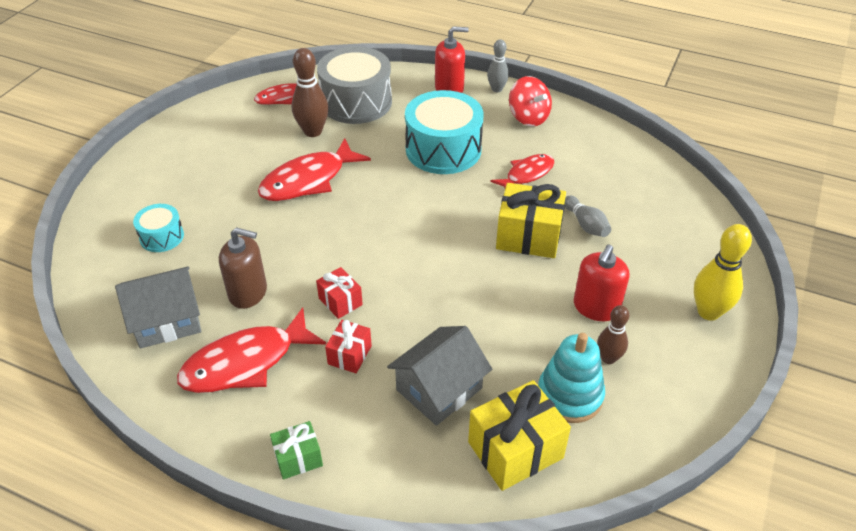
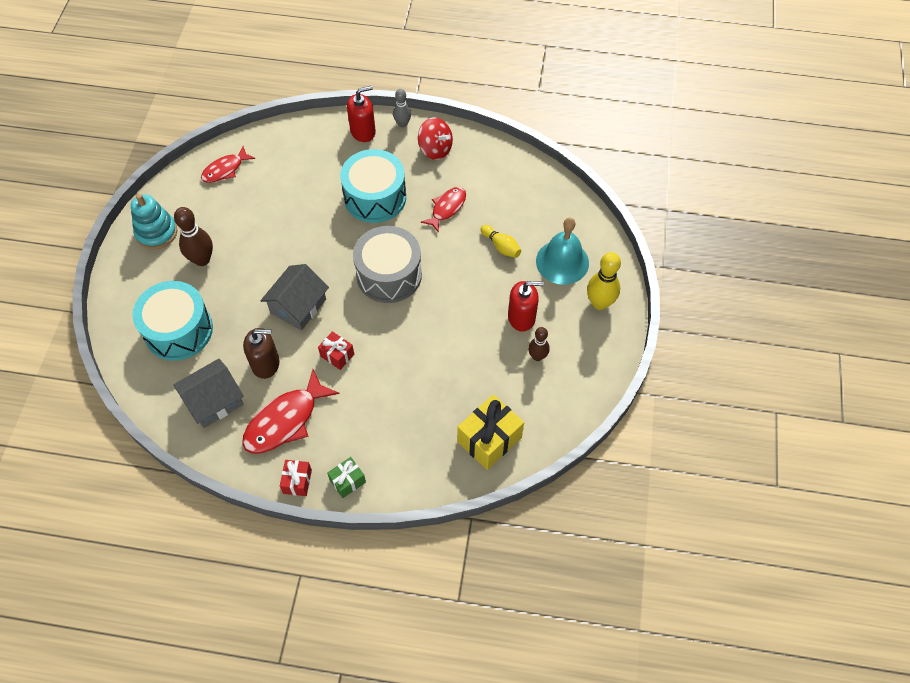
camera: 15 degrees left, 15 degrees up
(162, 237) = (178, 330): turquoise drum -> turquoise drum, size x1.96
(308, 180) = (276, 251): red fish -> none
(313, 131) = (262, 201): brown bowling pin -> brown bowling pin (202, 259)
(349, 355) = (358, 397): red gift -> red gift (297, 481)
(356, 102) = (289, 162): grey drum -> grey drum (389, 275)
(439, 389) = (427, 408): grey house -> grey house (298, 306)
(528, 236) = (461, 267): yellow gift -> none
(569, 395) = (517, 391): turquoise stacking toy -> turquoise stacking toy (156, 232)
(586, 225) = (501, 246): grey bowling pin -> yellow bowling pin
(596, 307) = (521, 317): red soap dispenser -> red soap dispenser turned 105 degrees counterclockwise
(664, 255) = (562, 262): none -> turquoise bell

